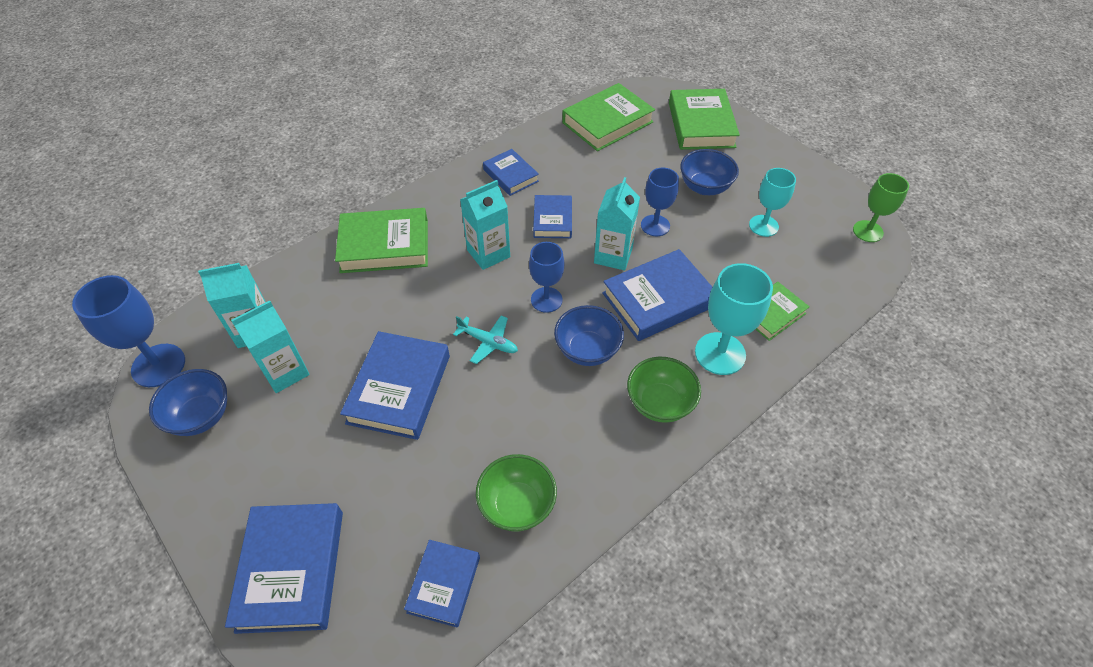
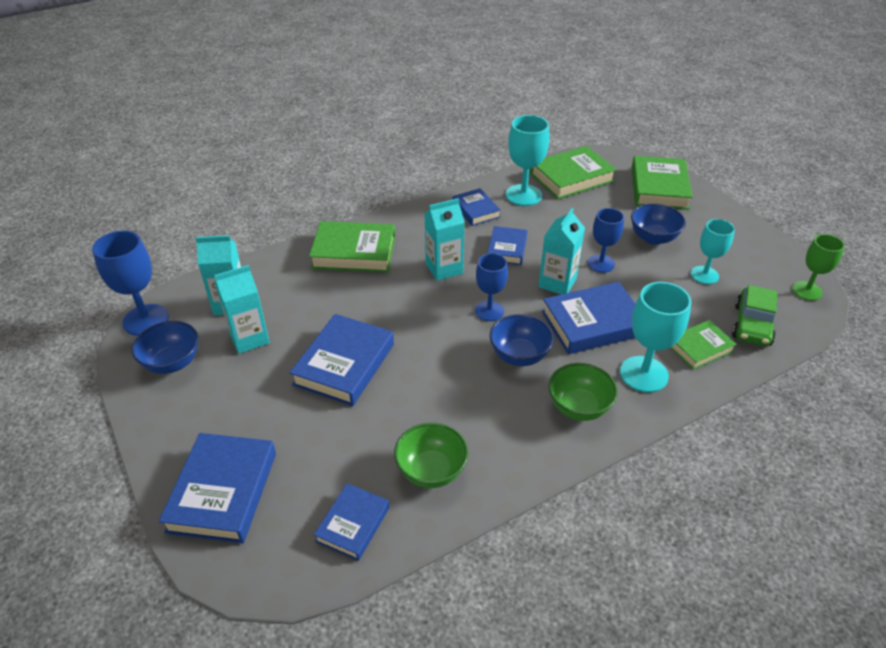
camera: 10 degrees right, 10 degrees down
(488, 342) = (430, 338): turquoise plane -> none
(559, 150) = (523, 195): none -> turquoise goblet
(820, 279) = (752, 325): none -> green car

